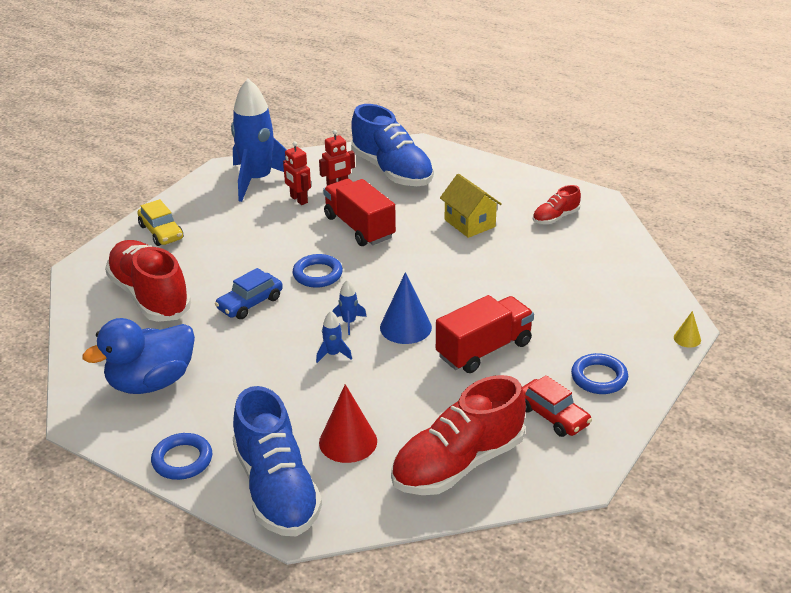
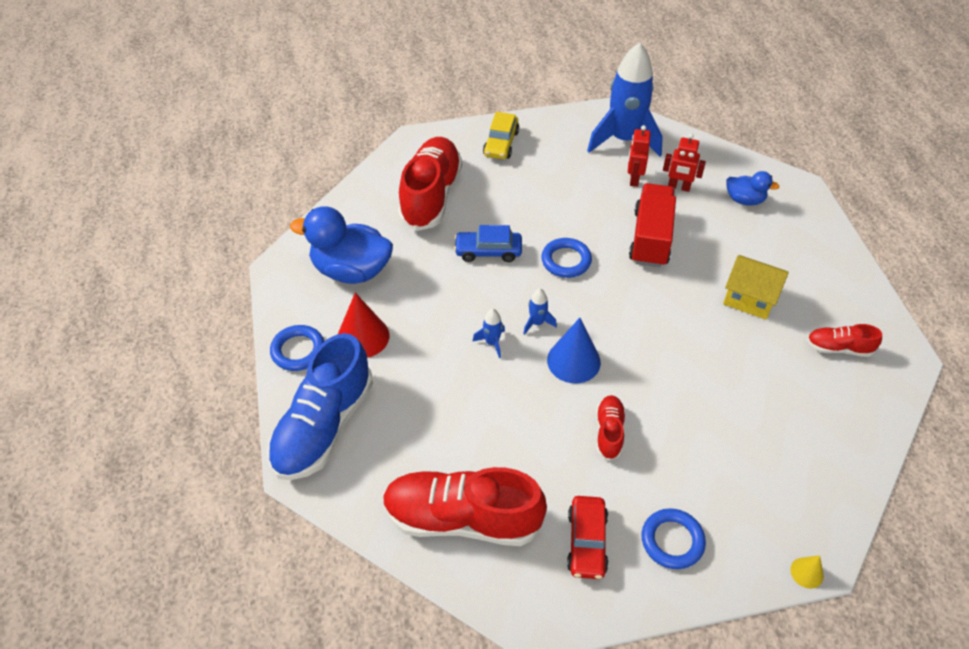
camera: 45 degrees right, 15 degrees up
(348, 441) = (412, 428): red cone -> red cone (363, 337)
(392, 171) = (744, 200): blue shoe -> blue duck
(470, 223) = (749, 298): yellow house -> yellow house turned 75 degrees counterclockwise
(484, 350) = (609, 432): red truck -> red shoe

